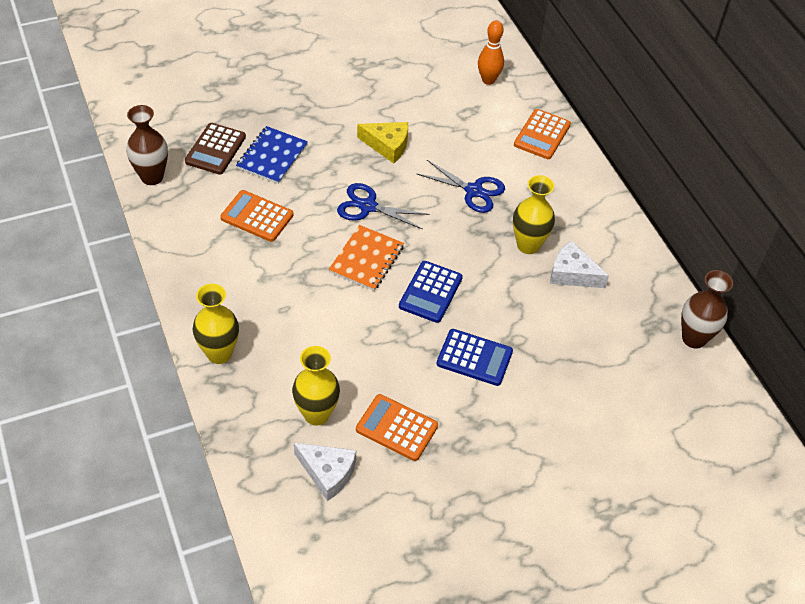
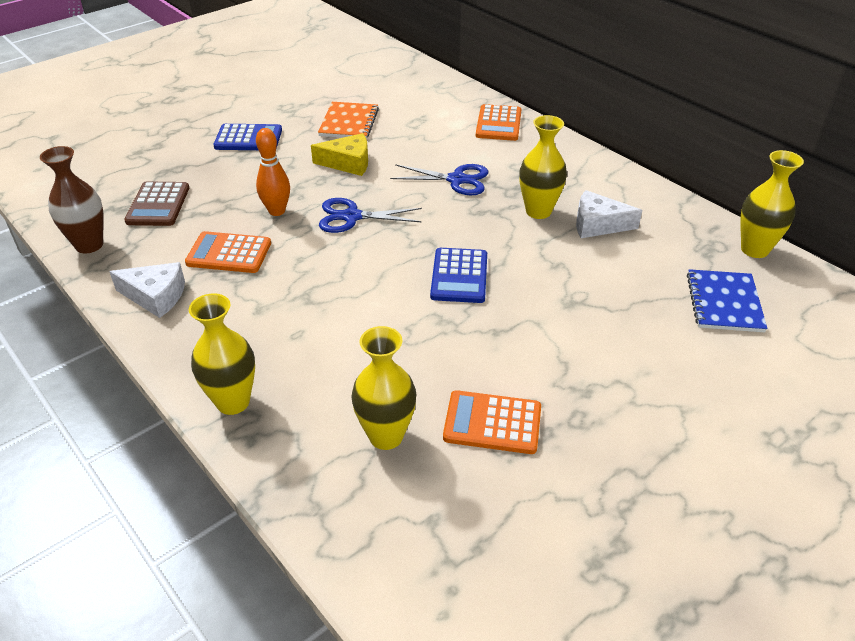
camera: 15 degrees left, 10 degrees down
(272, 156) = (226, 197): blue notebook -> blue notebook (724, 302)
(327, 473) = (431, 501): white cheese -> white cheese (156, 296)
(366, 259) = (372, 263): orange notebook -> orange notebook (349, 122)
(474, 358) = (542, 325): blue calculator -> blue calculator (248, 138)
(488, 80) = (423, 95): orange bowling pin -> orange bowling pin (277, 211)
(694, 338) = (754, 249): brown vase -> yellow vase

